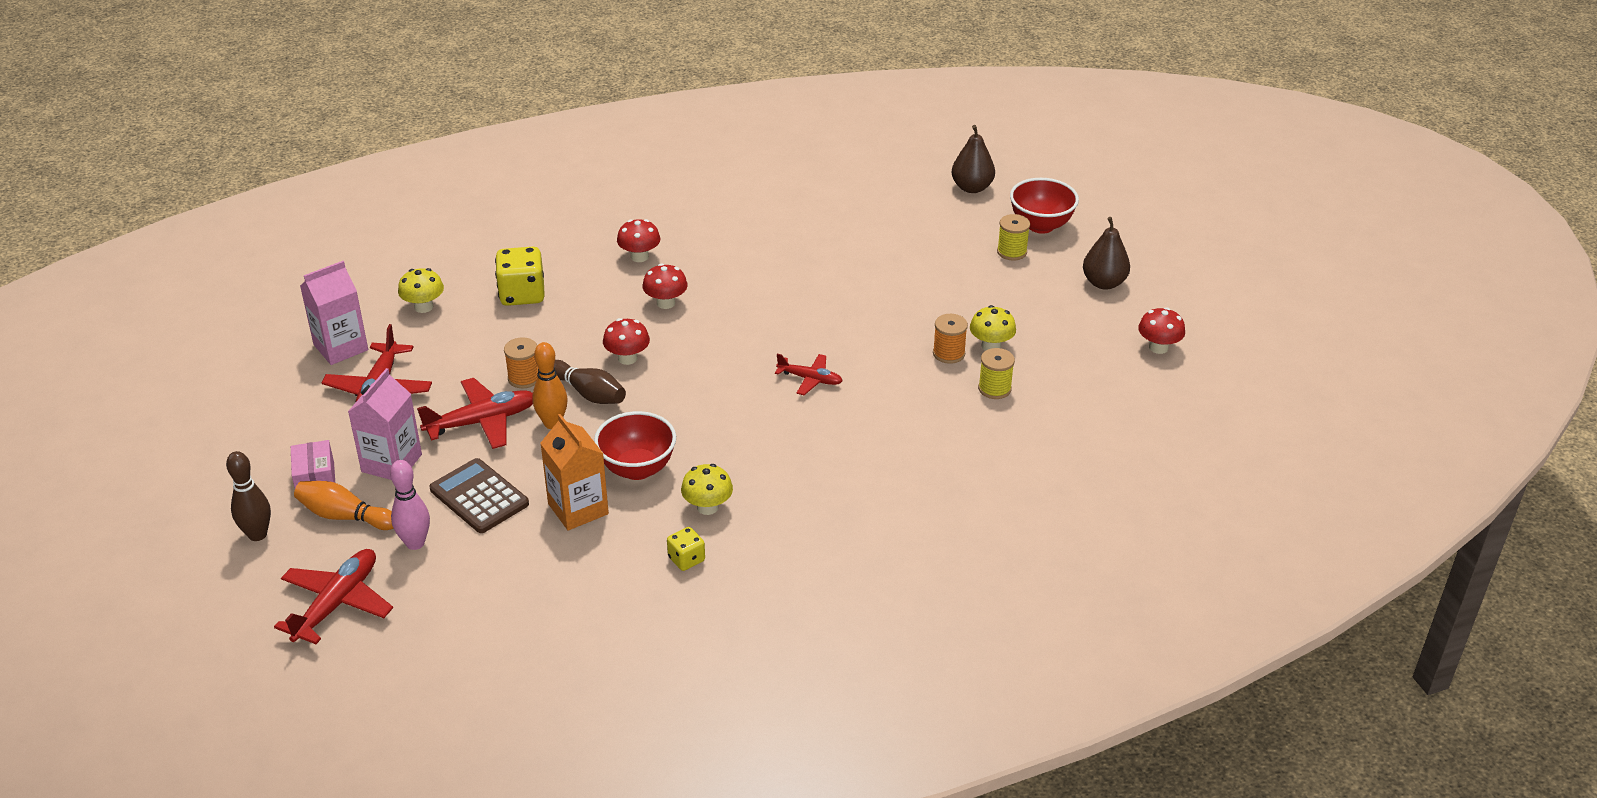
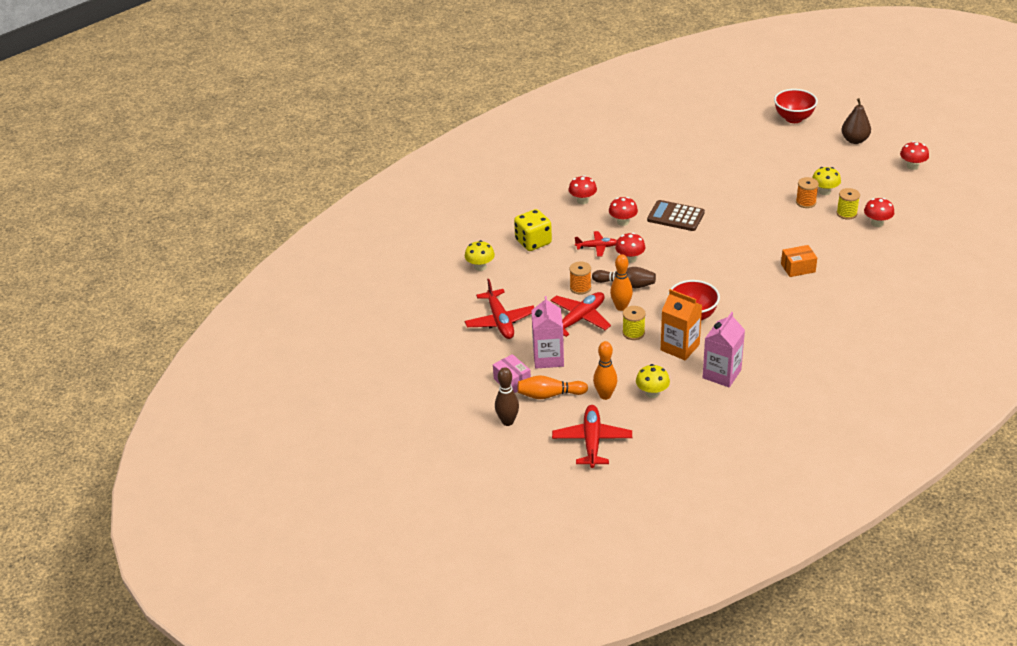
camera: 20 degrees left, 0 degrees up
(341, 347) = (452, 304): pink carton -> pink carton (721, 374)
(415, 543) = (605, 395): pink bowling pin -> orange bowling pin
(479, 497) = (617, 359): brown calculator -> brown calculator (675, 216)
(686, 559) = (764, 353): yellow dice -> none
(707, 507) = (750, 323): yellow mushroom -> yellow mushroom (652, 393)
(810, 379) = (743, 239): red plane -> red plane (597, 247)
(850, 447) = (798, 268): none -> orange box
(972, 187) = (737, 108): brown pear -> none
(1011, 252) = (790, 137): yellow spool -> yellow spool (633, 333)
(1027, 417) = (877, 223): none -> red mushroom

